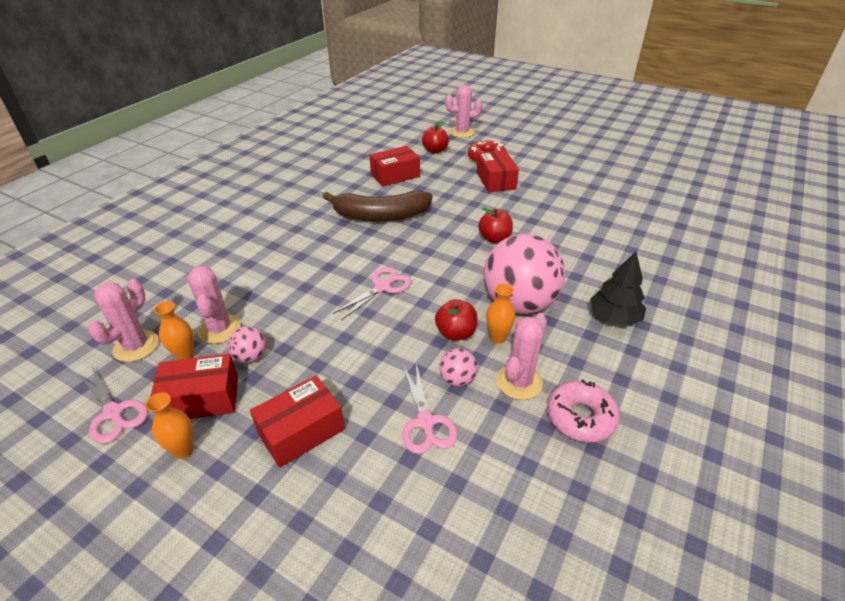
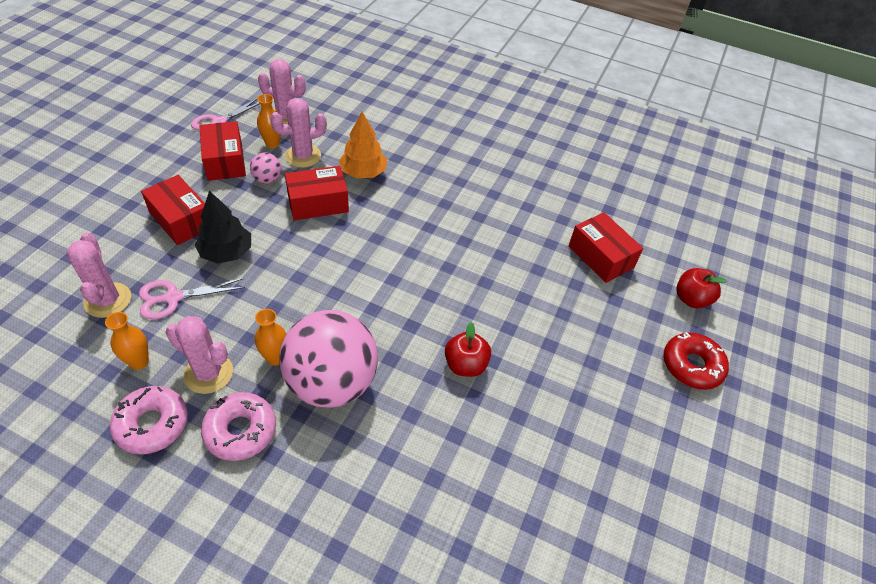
camera: 80 degrees right, 10 degrees up
(183, 450) = (178, 162): orange vase -> orange vase (139, 362)
(264, 285) = (363, 172): none -> orange tree
(380, 215) = (499, 248): brown banana -> none
(382, 287) = (361, 258): pink scissors -> none
(455, 333) = (285, 321): red apple -> none
(457, 379) = (220, 321): pink ball -> none
(462, 132) = (770, 334): pink cactus -> pink cactus (108, 300)
(496, 180) = (622, 375): red box -> red box (318, 203)
(573, 355) = (240, 431): none -> pink donut
(614, 317) = (302, 489): black tree -> black tree (226, 252)

